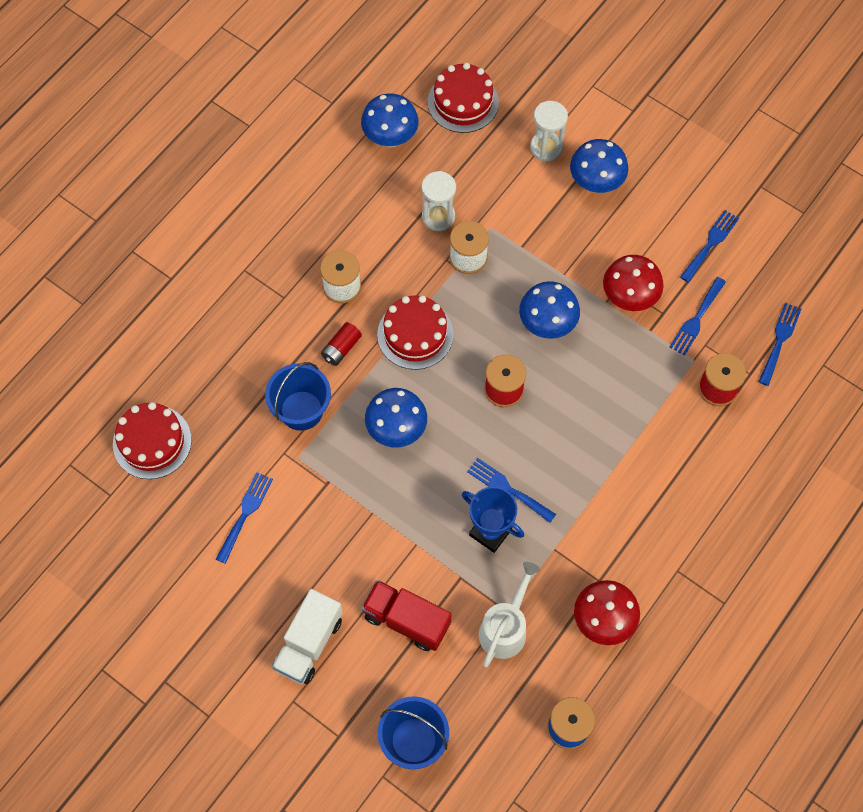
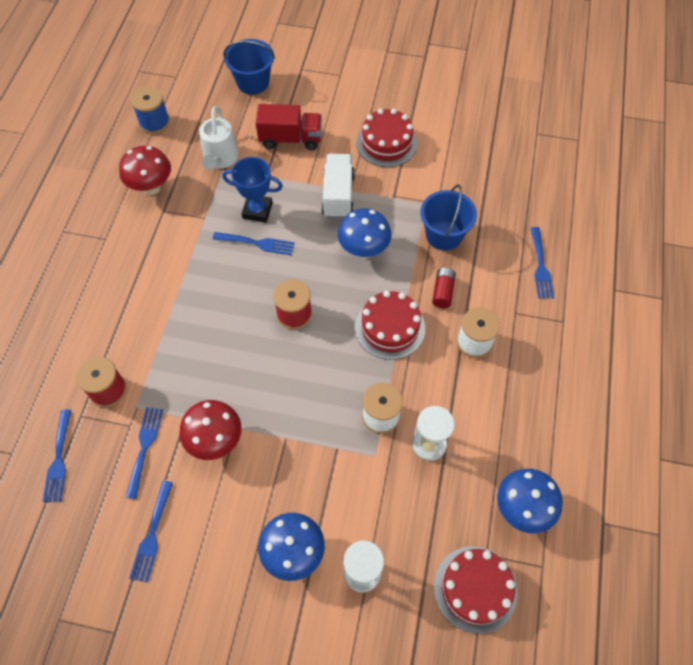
camera: 155 degrees right, 5 degrees down
(152, 442) = (535, 173): red cake -> red cake (386, 143)
(245, 513) = (438, 157): blue fork -> blue fork (540, 266)
(309, 643) = (348, 105): white truck -> white truck (338, 195)
(547, 324) = (281, 383): blue mushroom -> none

